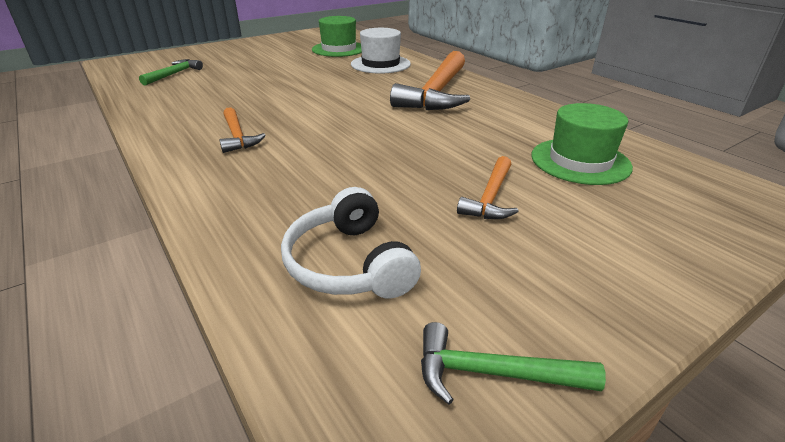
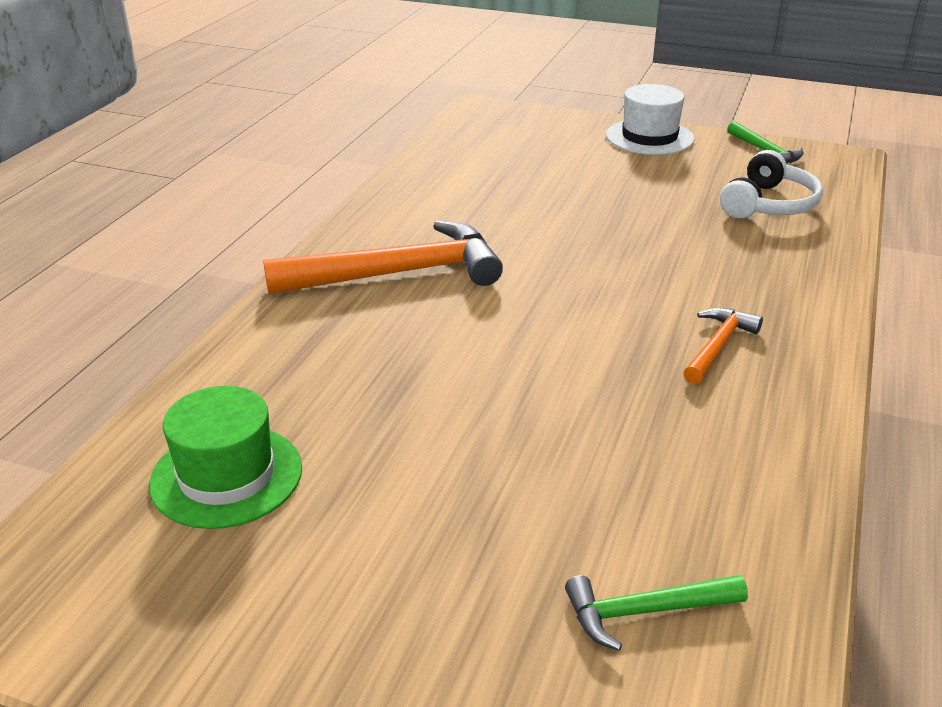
camera: 125 degrees left, 0 degrees up
(380, 64) = (301, 371): white hat -> white hat (649, 137)
(490, 197) = (615, 184): orange hammer -> none
(580, 161) = (499, 166): green hat -> none

